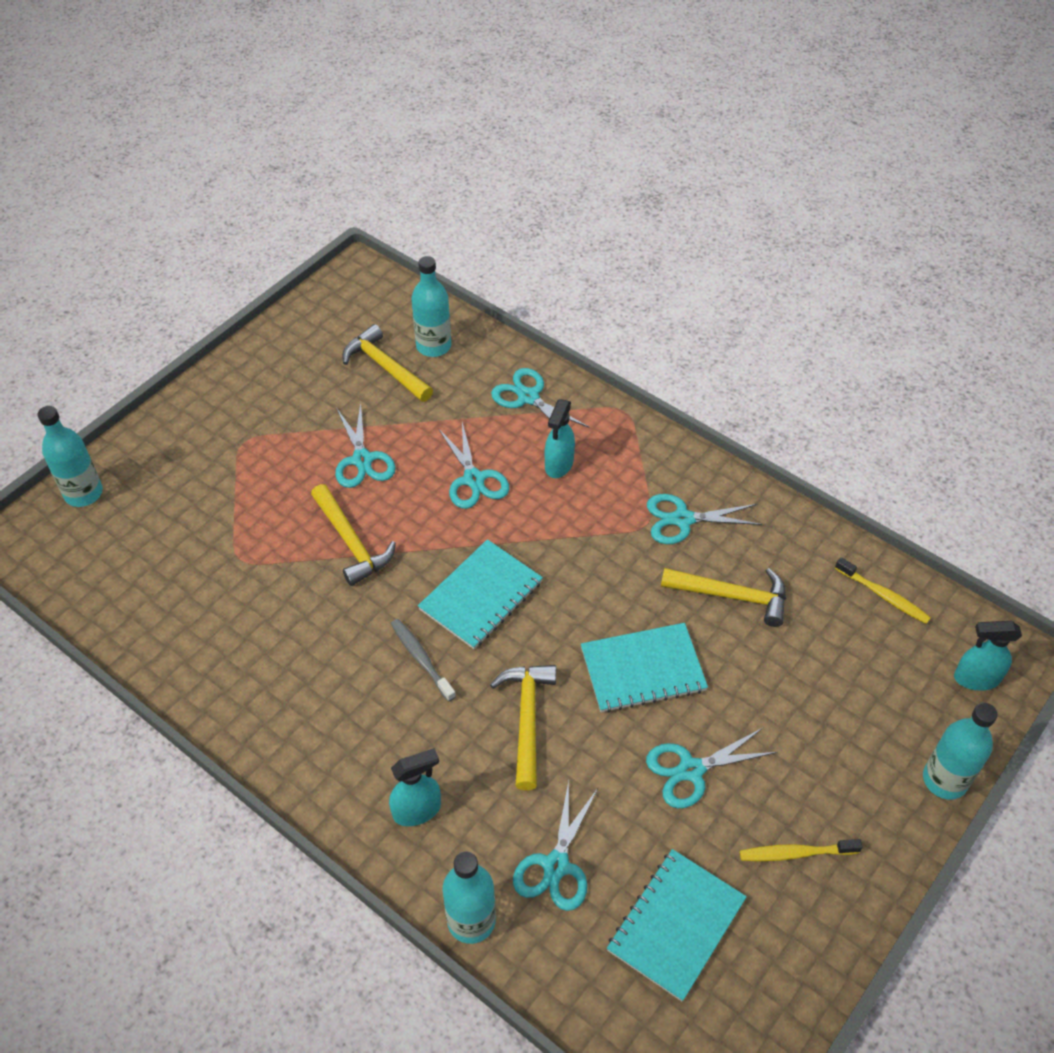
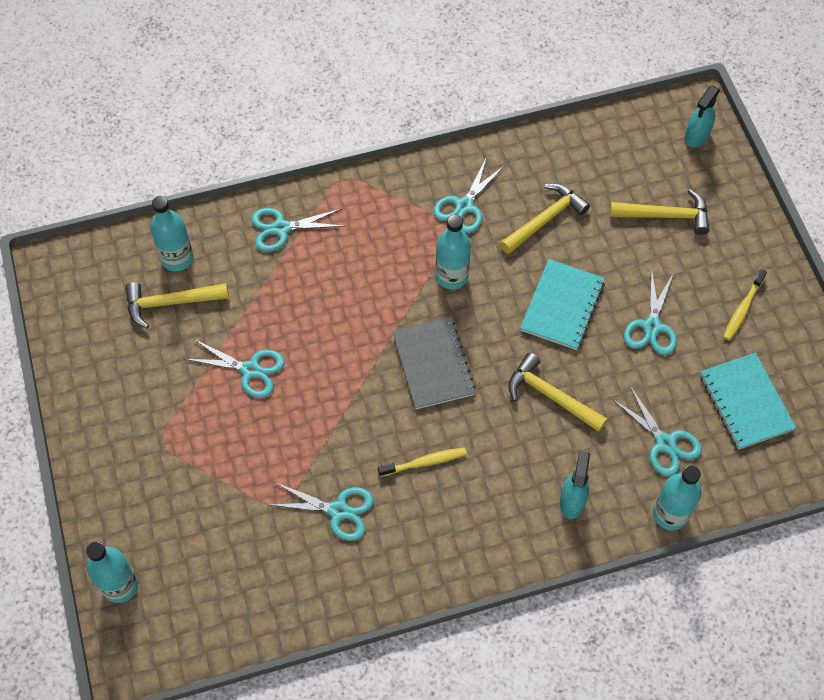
camera: 55 degrees left, 10 degrees up
(351, 542) = (322, 420): yellow hammer -> yellow hammer (665, 215)
(421, 659) = (457, 431): grey toothbrush -> none
(473, 479) = (328, 308): turquoise scissors -> turquoise scissors (338, 511)
(481, 596) = (433, 364): turquoise notebook -> grey notebook
(559, 464) = (359, 248): turquoise spray bottle -> none
(883, 595) = (606, 139): yellow toothbrush -> yellow toothbrush (424, 462)
(944, 780) = (748, 201): turquoise bottle -> turquoise bottle (451, 276)

